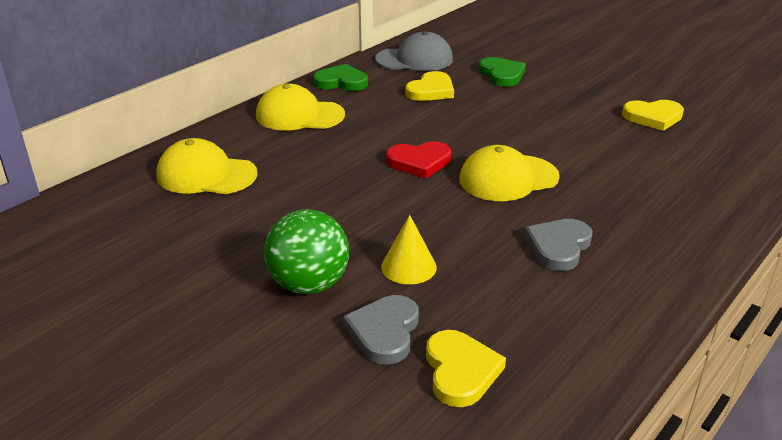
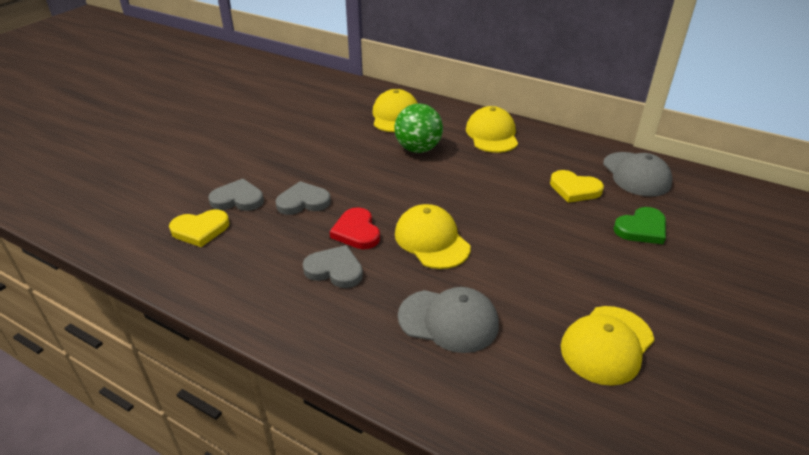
camera: 80 degrees right, 5 degrees up
(309, 285) = (283, 168): green ball -> green ball (418, 149)
(341, 82) = (561, 144): green heart -> none
(408, 267) = (303, 202): yellow cone -> grey heart
(419, 162) = (442, 194): red heart -> red heart (356, 232)
(635, 183) = (448, 320): none -> grey cap
(653, 117) = (607, 344): yellow heart -> yellow cap

